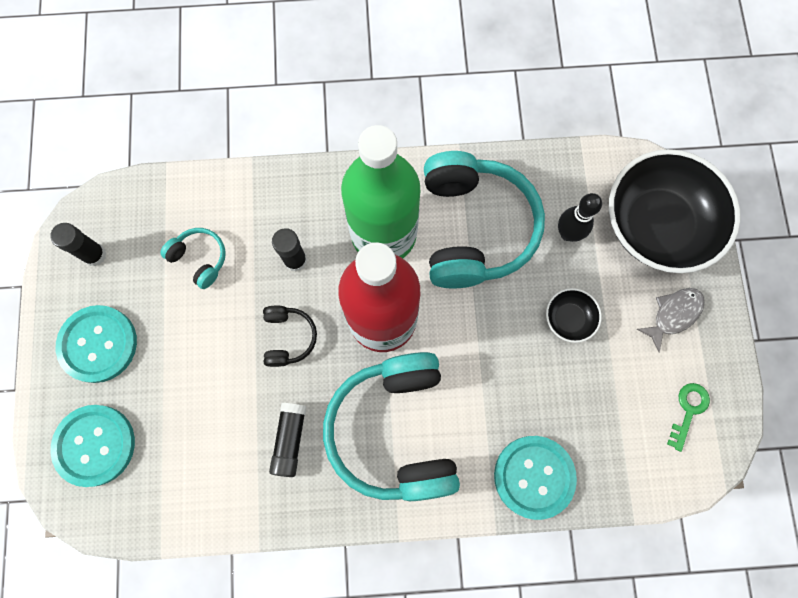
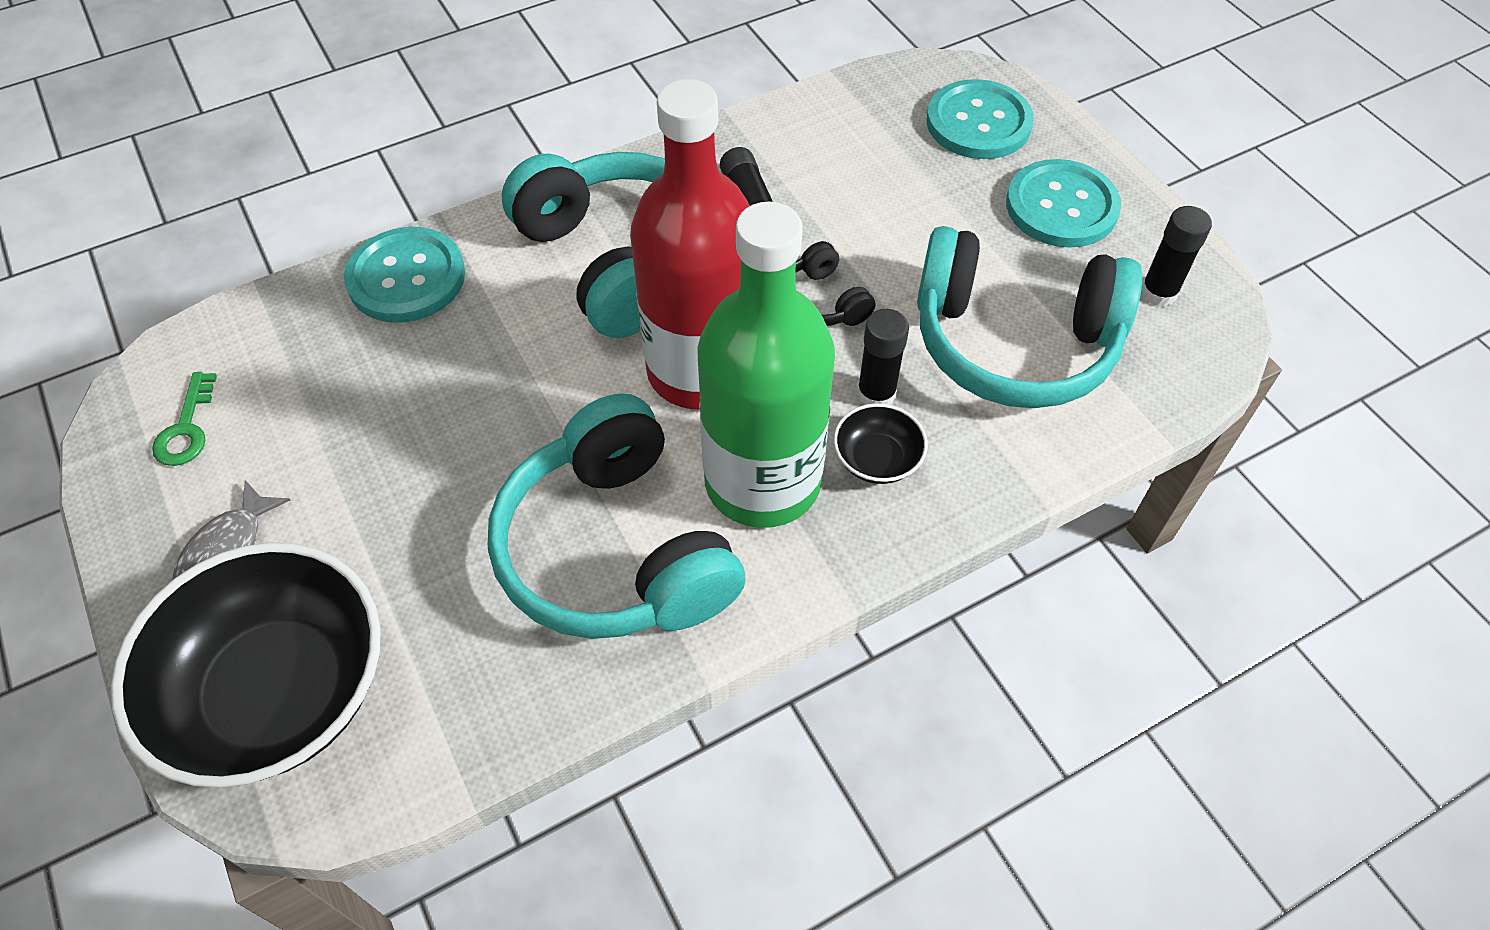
camera: 155 degrees right, 20 degrees down
(199, 259) = (1013, 342): turquoise headphones -> turquoise headphones, size x2.25
(568, 233) = (446, 608): black bowling pin -> none
(568, 319) = (408, 478): black bowl -> black bowl (877, 459)

